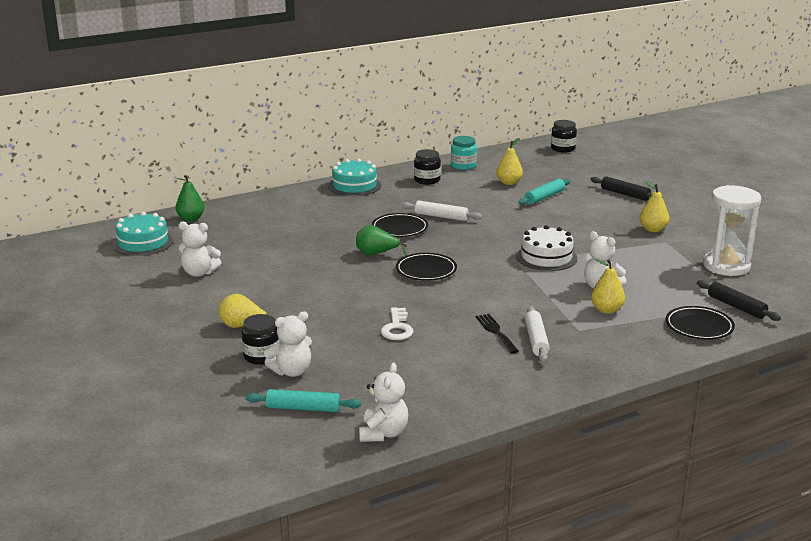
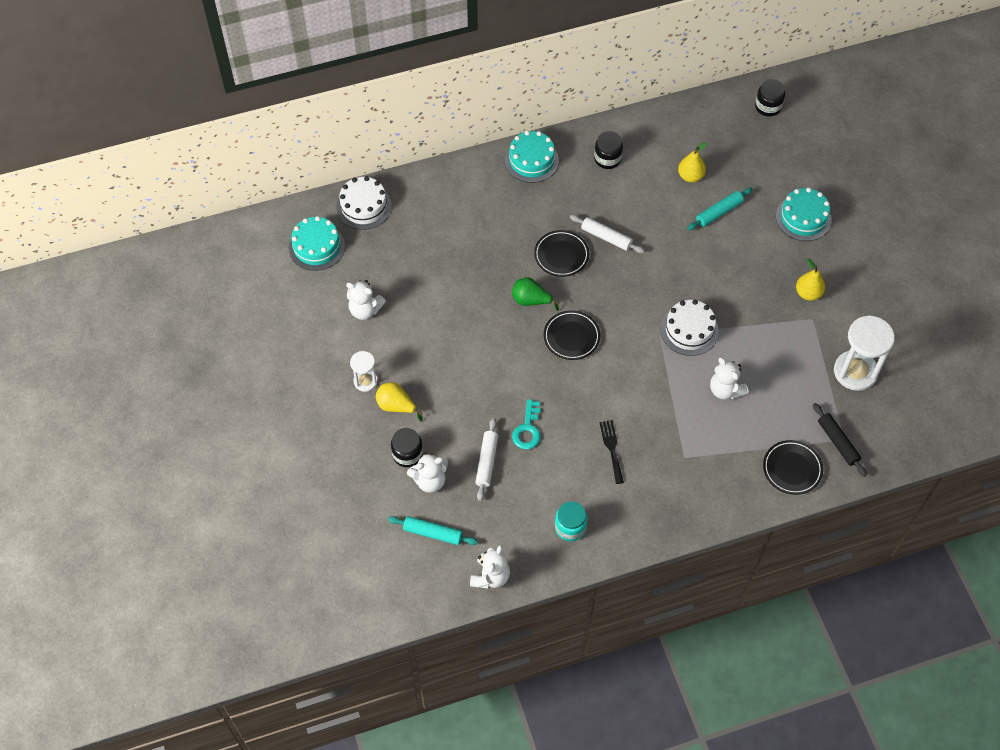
camera: 10 degrees right, 35 degrees up
(191, 219) = (364, 206): green pear -> white cake
(205, 314) = (365, 381): none -> white hourglass
(397, 328) = (527, 429): white key -> turquoise key
(463, 166) = (651, 132): turquoise jar -> turquoise jar (570, 527)
(536, 340) = (643, 466): white rolling pin -> white rolling pin (486, 462)
(606, 310) = (718, 429): yellow pear -> none
(625, 194) = (803, 218): black rolling pin -> turquoise cake

